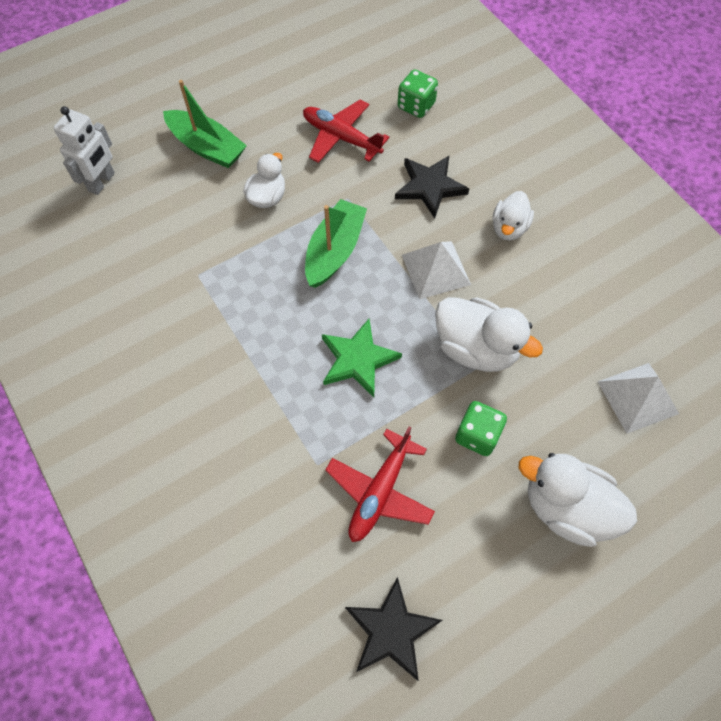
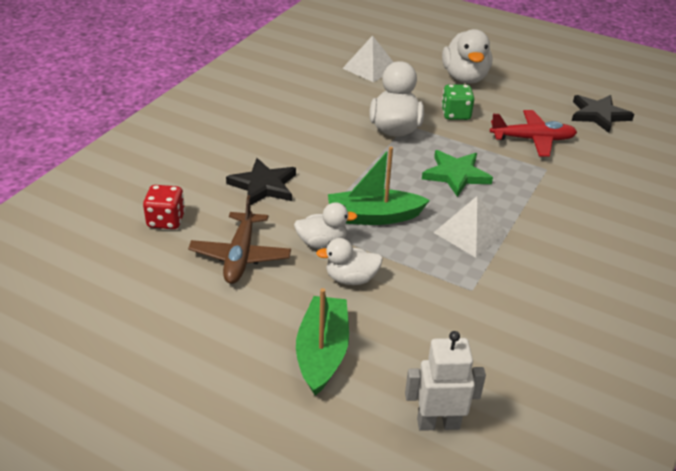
camera: 120 degrees left, 25 degrees down
(341, 137) = (240, 256): red plane -> brown plane
(416, 106) = (166, 220): green dice -> red dice
(435, 269) = (345, 161): white pyramid -> white pyramid (470, 233)
(509, 228) = (276, 138): white duck -> white duck (322, 243)

